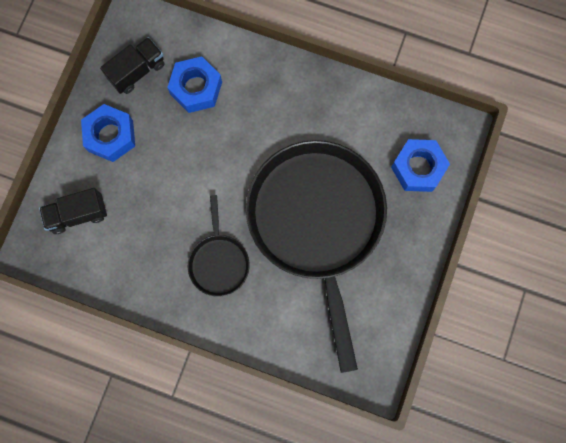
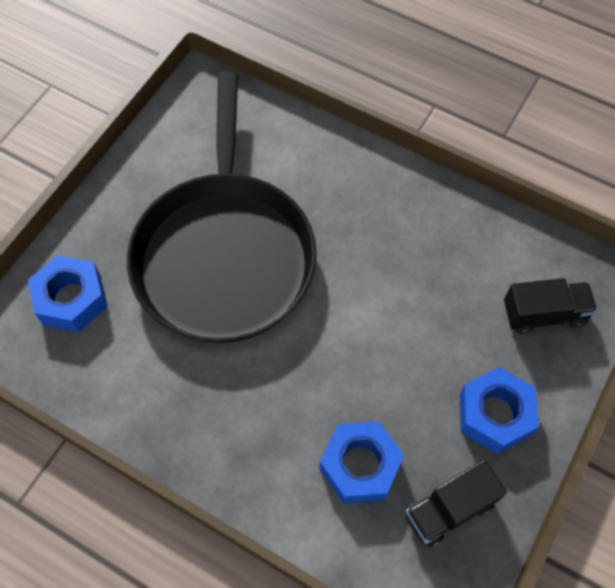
camera: 170 degrees left, 15 degrees down
(219, 261) = (360, 229): black pan -> none

